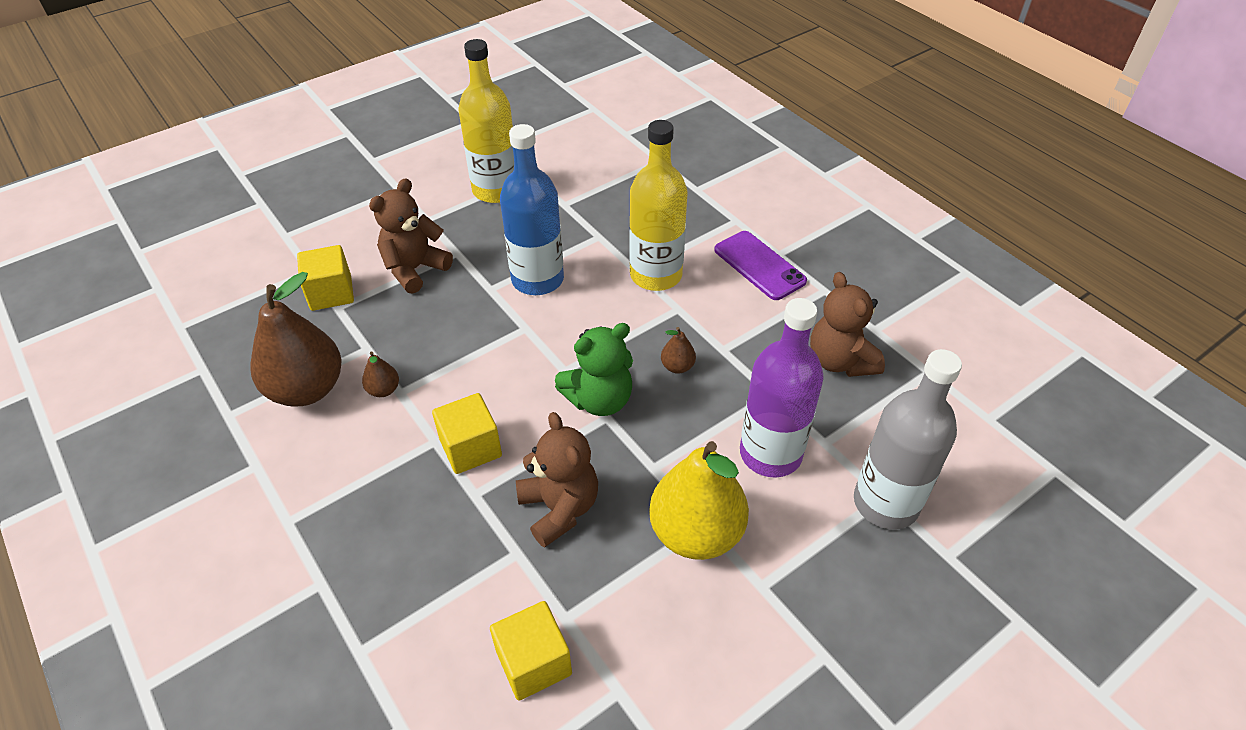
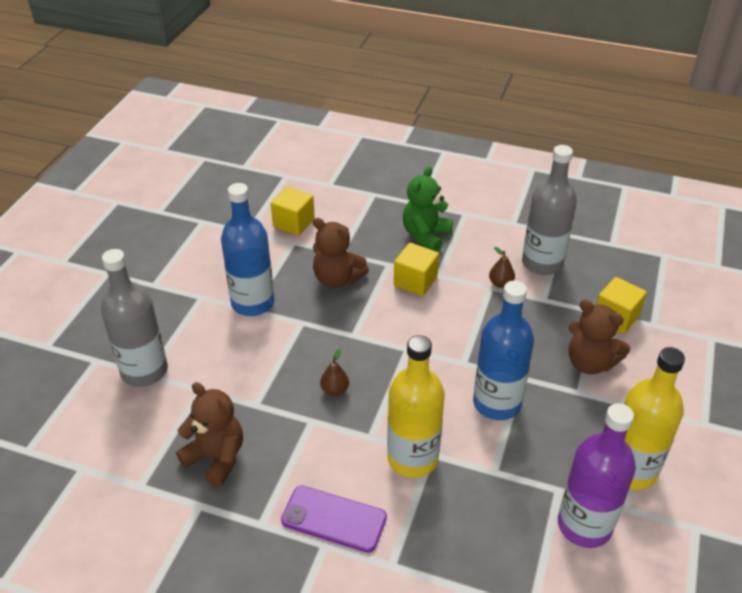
camera: 145 degrees right, 5 degrees down
(307, 389) = (542, 263): brown pear -> grey bottle
(415, 269) = (590, 363): brown teddy bear -> brown teddy bear turned 120 degrees clockwise
(599, 400) = (367, 342): green teddy bear -> green teddy bear (425, 236)
(696, 533) = (253, 303): yellow pear -> blue bottle
(770, 453) = (233, 364): purple bottle -> purple bottle (584, 525)

